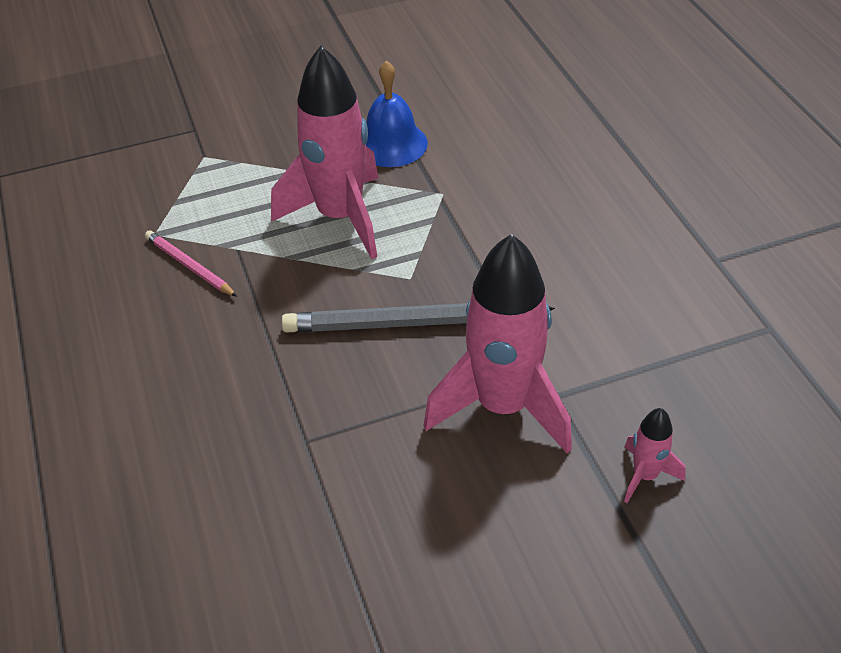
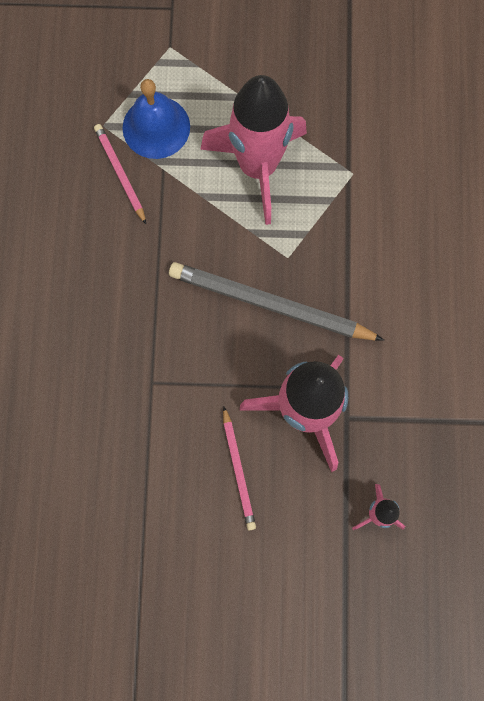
camera: 20 degrees right, 30 degrees up
(391, 144) = (334, 95): blue bell -> blue bell (156, 127)
(454, 491) = (238, 470): none -> pink pencil

